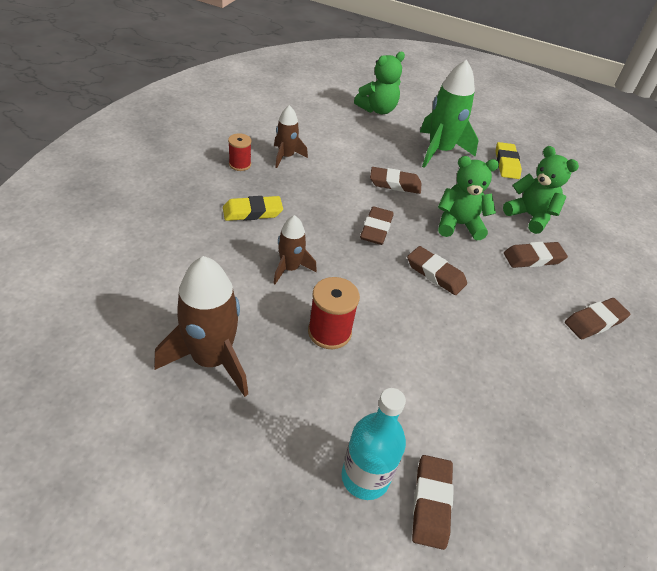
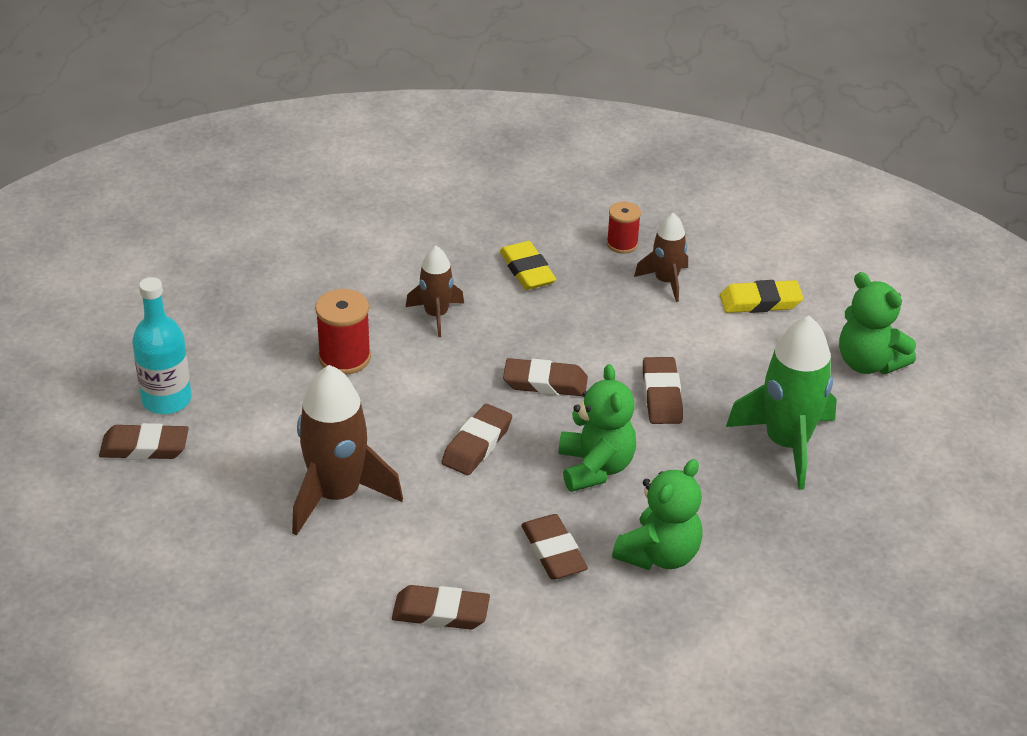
camera: 85 degrees right, 5 degrees down
(211, 359) = (284, 280): brown rocket -> brown rocket (337, 495)
(506, 164) = (801, 531): yellow eraser -> yellow eraser (760, 302)
(595, 321) = (440, 612): brown eraser -> brown eraser turned 45 degrees counterclockwise

